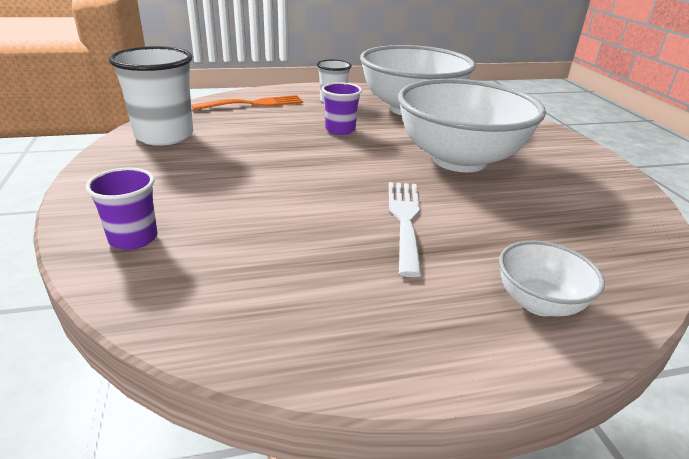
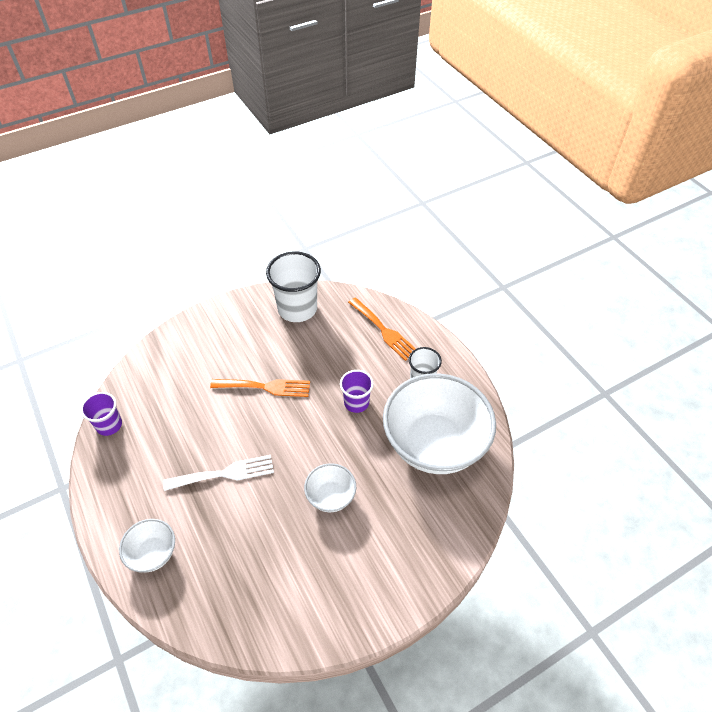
camera: 75 degrees right, 20 degrees up
(133, 238) = (172, 356): purple cup -> purple cup (109, 425)
(275, 172) = (265, 387): none -> orange fork
(459, 160) = (331, 496): white bowl -> white bowl, size x0.45

